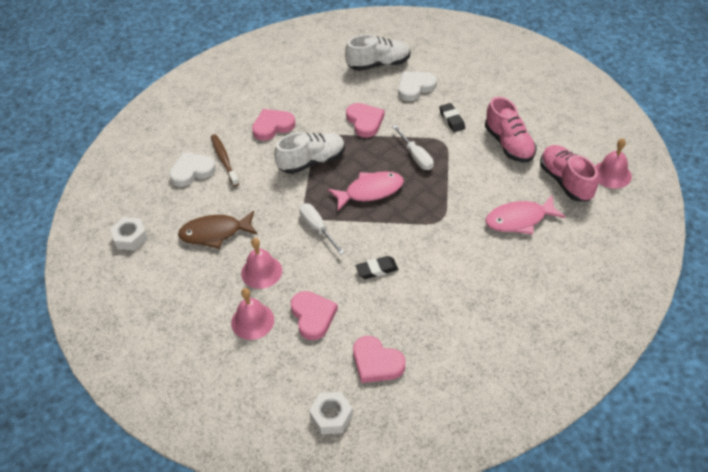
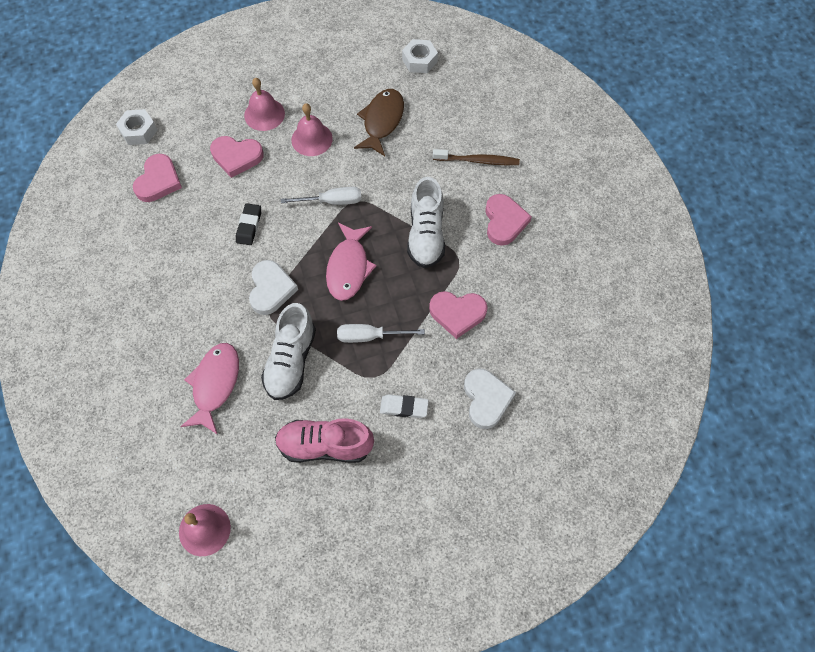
camera: 115 degrees right, 15 degrees up
(192, 171) = (478, 130): white heart -> white heart (271, 289)
(376, 362) = (158, 181): pink heart -> pink heart turned 135 degrees clockwise
(378, 64) = (555, 380): white shoe -> white shoe (291, 361)
(452, 120) = (404, 407): black eraser -> white eraser
(565, 181) = (230, 469): pink shoe -> none

